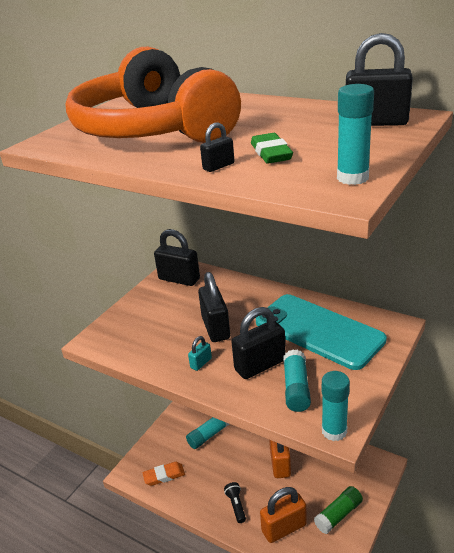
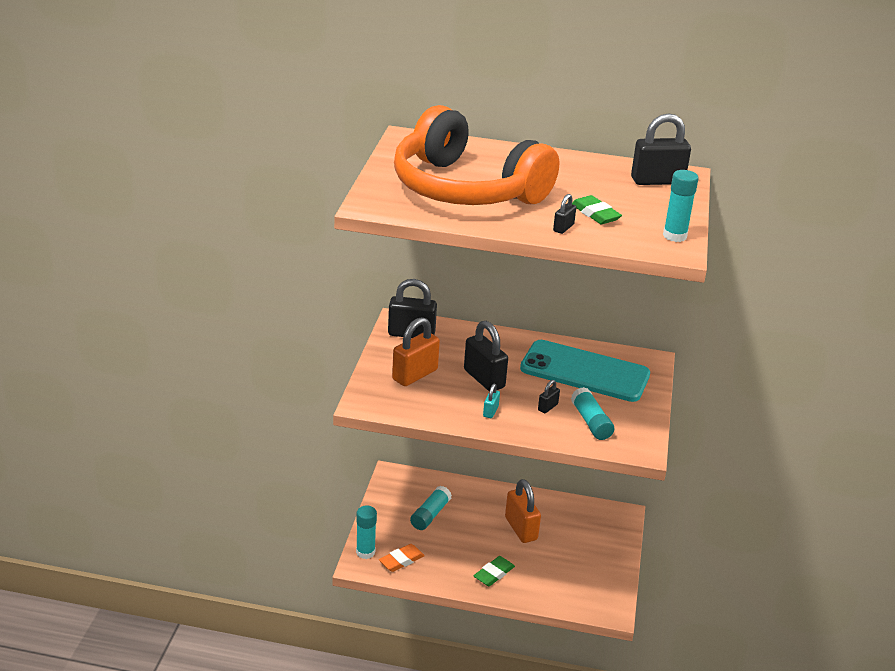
camera: 25 degrees left, 0 degrees up
(236, 505) = (494, 574): black flashlight -> green eraser
(260, 365) = (547, 407): black padlock -> black padlock, size x0.48
(284, 528) = (551, 584): orange padlock -> orange padlock (415, 375)
(334, 431) = (639, 450): turquoise glue stick -> turquoise glue stick (365, 552)
(338, 515) = (598, 564): green glue stick -> none

